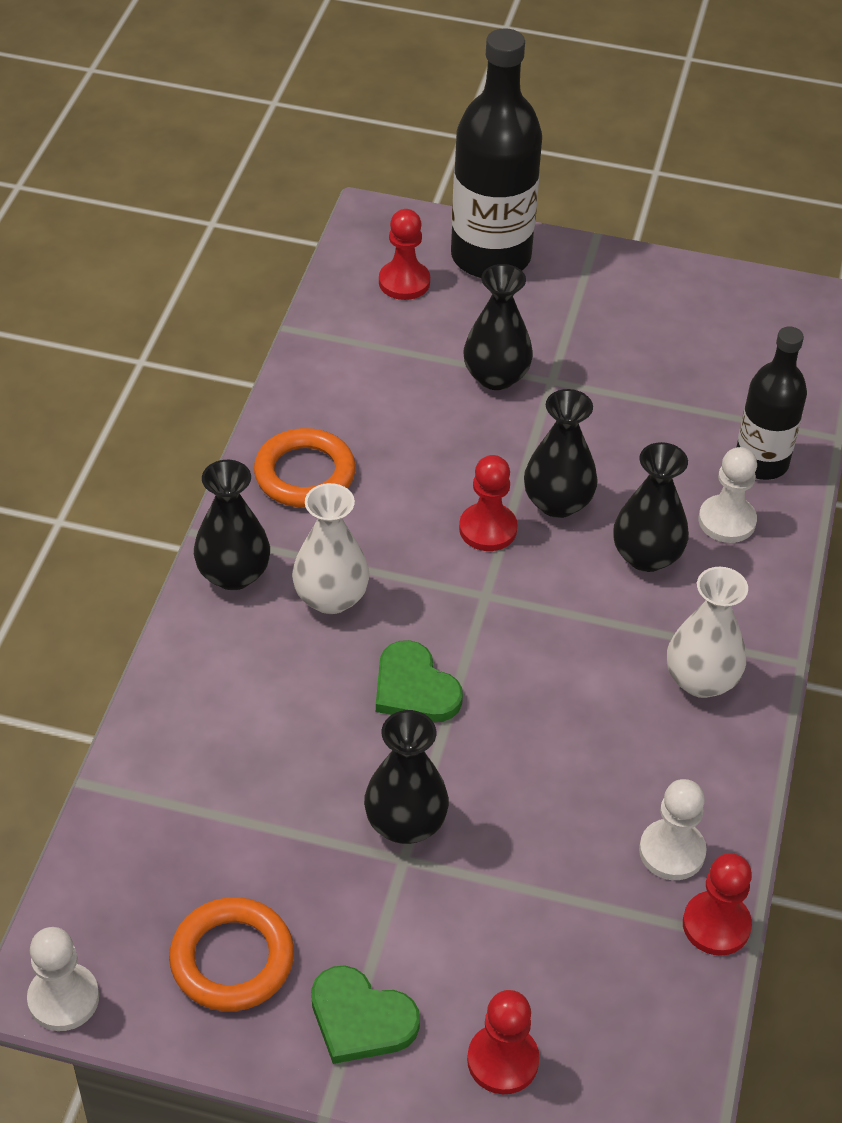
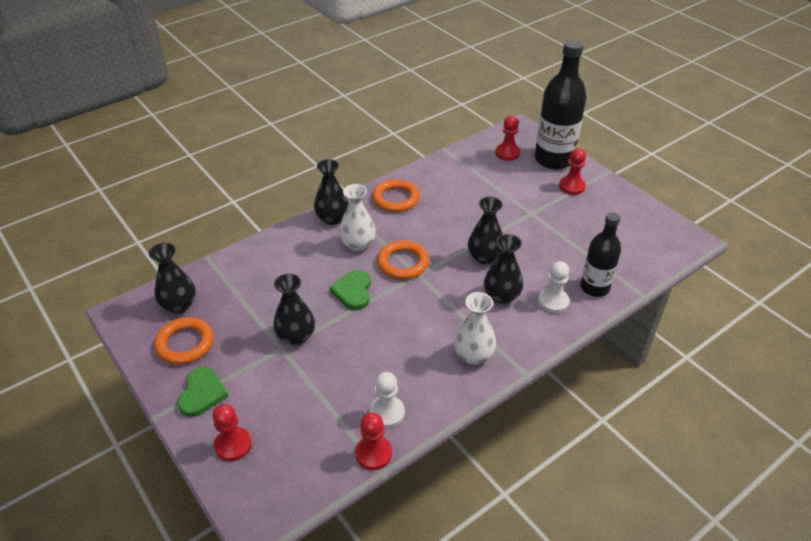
camera: 40 degrees right, 5 degrees down
(63, 998) = (120, 321): white pawn -> none
(360, 1019) = (202, 393): green heart -> green heart turned 150 degrees counterclockwise
(441, 588) = (403, 263): none -> orange ring
(488, 529) = (445, 252): red pawn -> red pawn (571, 186)
(496, 377) = (509, 201): black vase -> black vase (179, 305)

